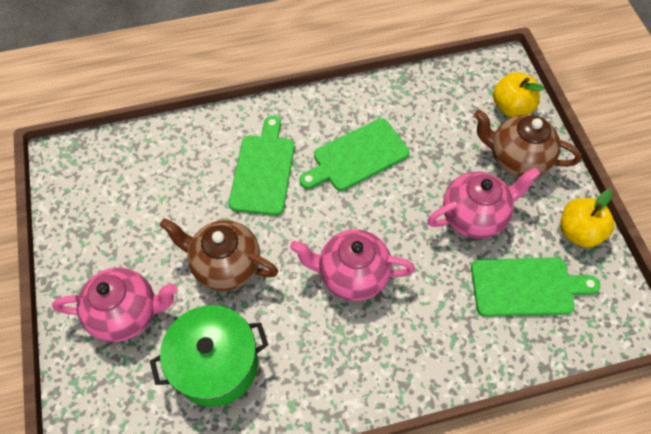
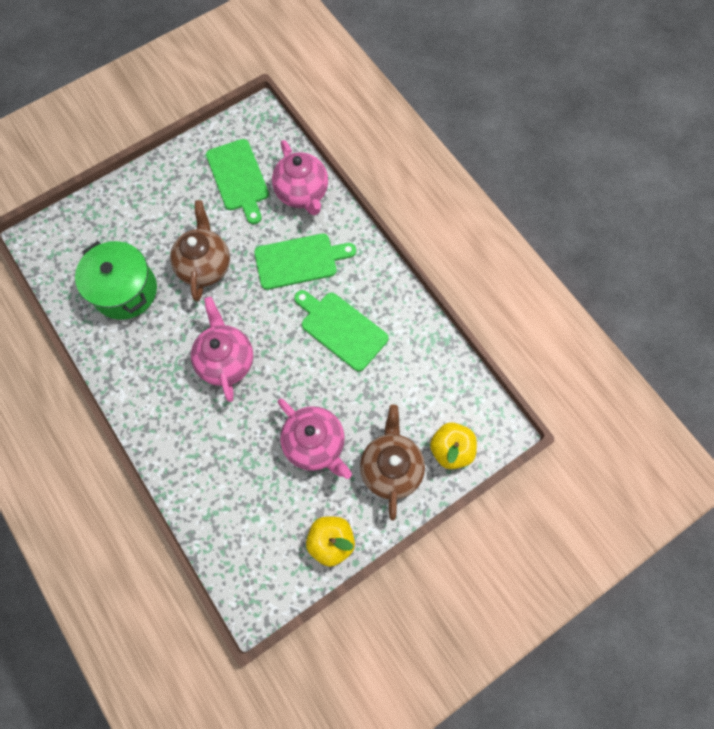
camera: 70 degrees right, 10 degrees up
(126, 313) = (146, 216): pink teapot -> pink teapot (302, 194)
(526, 287) = (260, 505): green cutting board -> green cutting board (238, 178)

